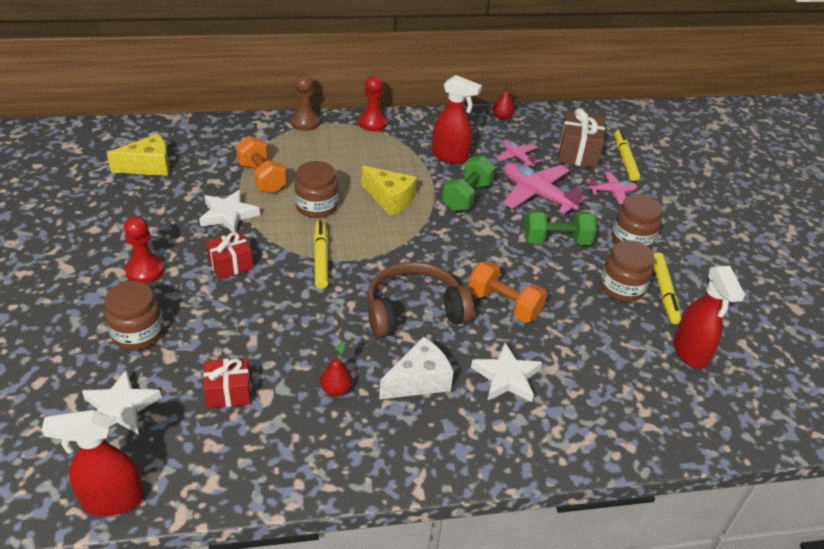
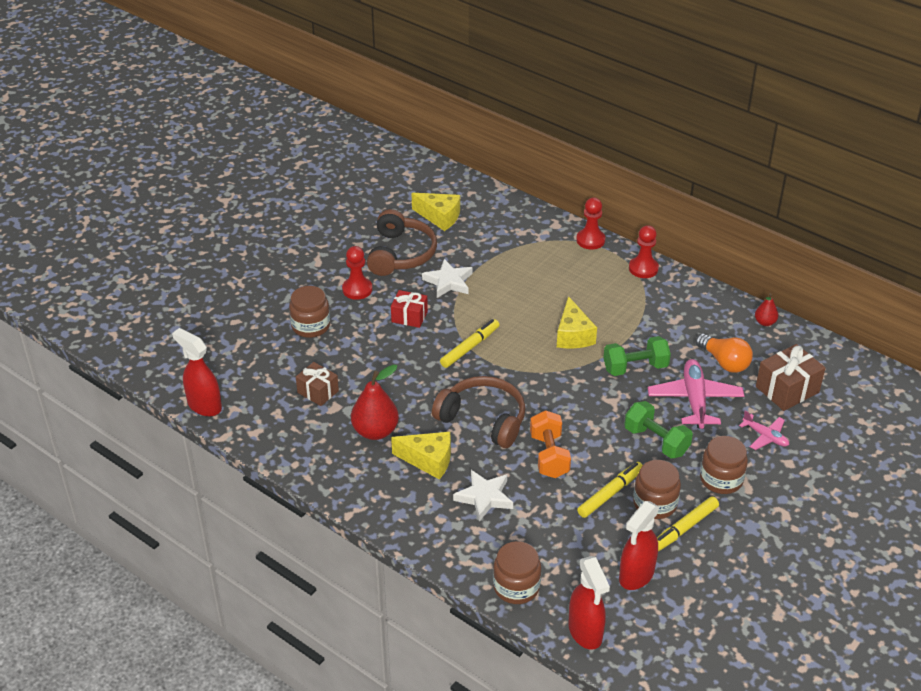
camera: 50 degrees right, 0 degrees up
(120, 408) = (257, 362): white star -> none
(150, 215) = (400, 254): none -> brown headphones
(228, 392) = (318, 392): red gift -> brown gift
(262, 178) = (503, 267): orange dumbbell -> none
(305, 122) = (590, 240): brown pawn -> red pawn
(316, 206) = (514, 310): brown jar -> brown jar (516, 587)
(336, 389) = (375, 431): red pear -> red pear, size x1.89
(419, 380) = (428, 460): white cheese -> yellow cheese
(450, 156) = (668, 330): red spray bottle -> red spray bottle (585, 632)
(517, 157) = (724, 362): pink plane -> orange light bulb
(625, 159) = (823, 419): yellow marker -> yellow marker (610, 493)

